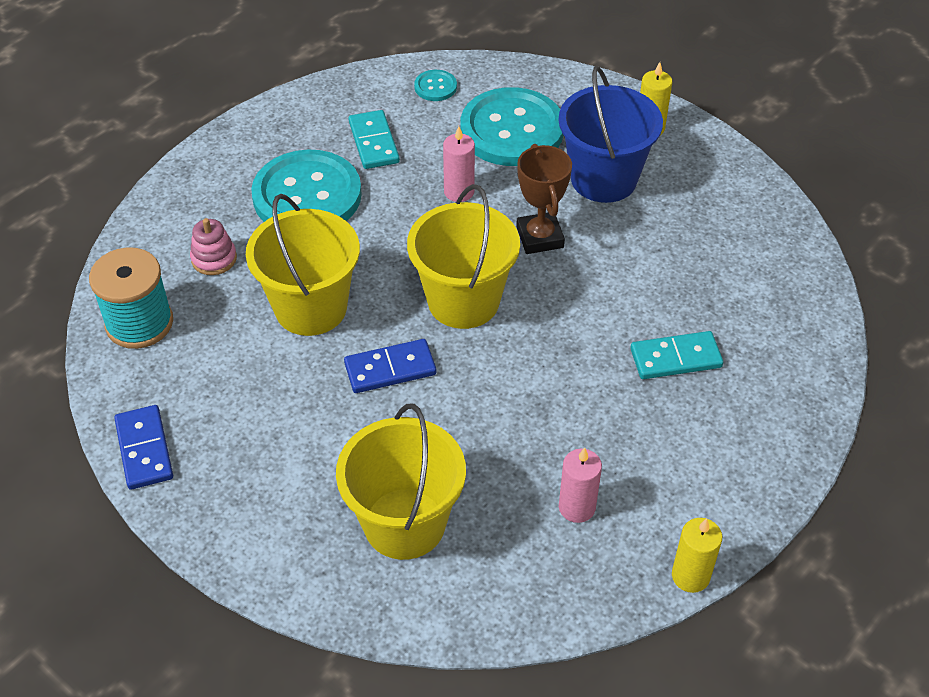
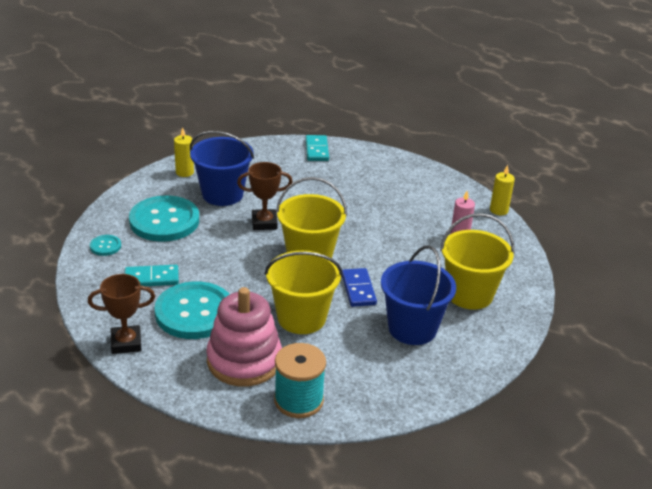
camera: 85 degrees left, 15 degrees down
(144, 449) = (411, 399): blue domino -> none
(214, 259) = (244, 360): pink stacking toy -> pink stacking toy, size x2.24
(239, 145) = (126, 343): none -> brown trophy
(303, 444) = (412, 328): none -> blue bucket
(459, 192) = (214, 248): pink candle -> none
(675, 358) = (365, 193): turquoise domino -> turquoise domino (317, 150)

